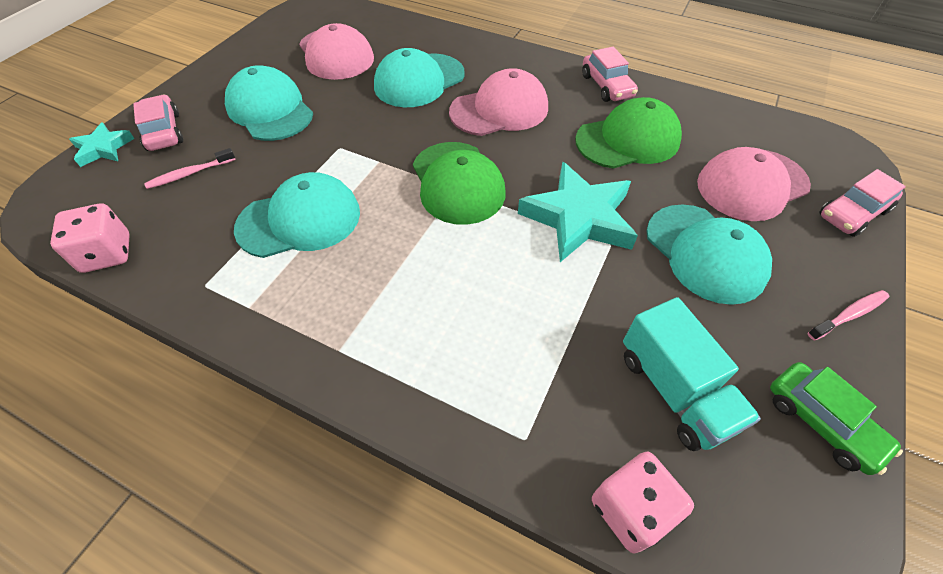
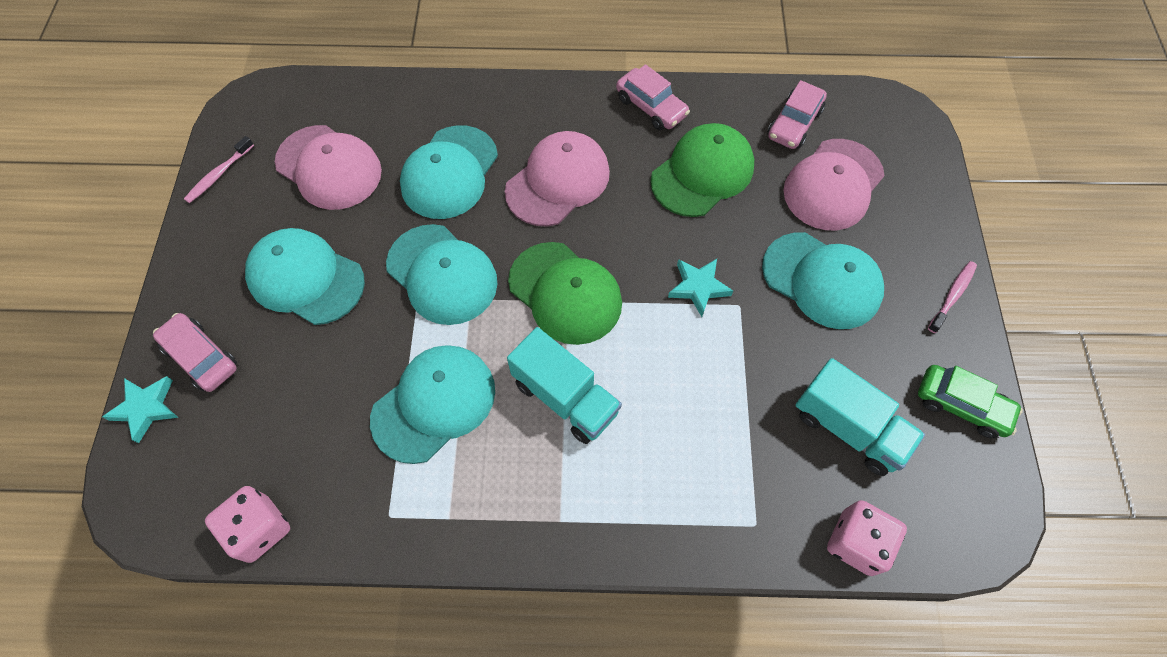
camera: 25 degrees left, 10 degrees up
(190, 174) = (275, 398): pink toothbrush -> pink toothbrush (219, 174)
(368, 139) = (442, 274): none -> turquoise cap
(408, 256) = (565, 397): none -> turquoise truck
(578, 218) = (698, 287): turquoise star -> turquoise star, size x0.54
(852, 213) = (925, 185): pink car -> pink car (794, 124)

